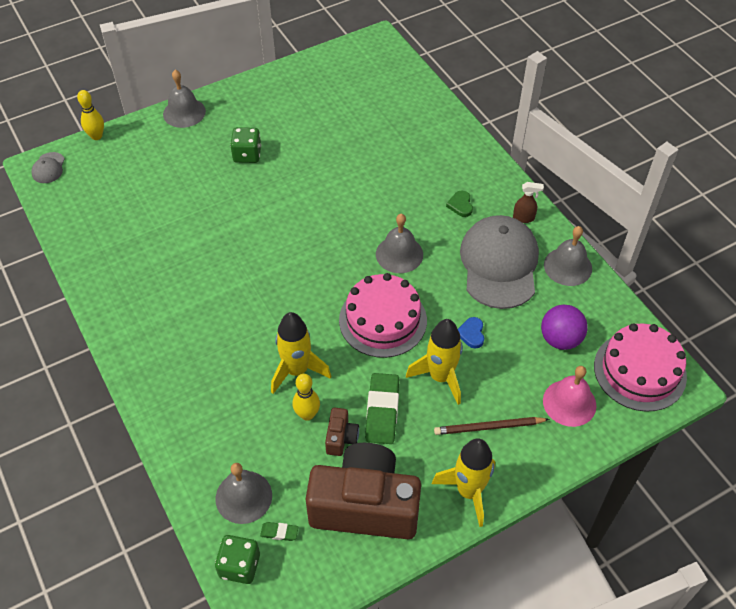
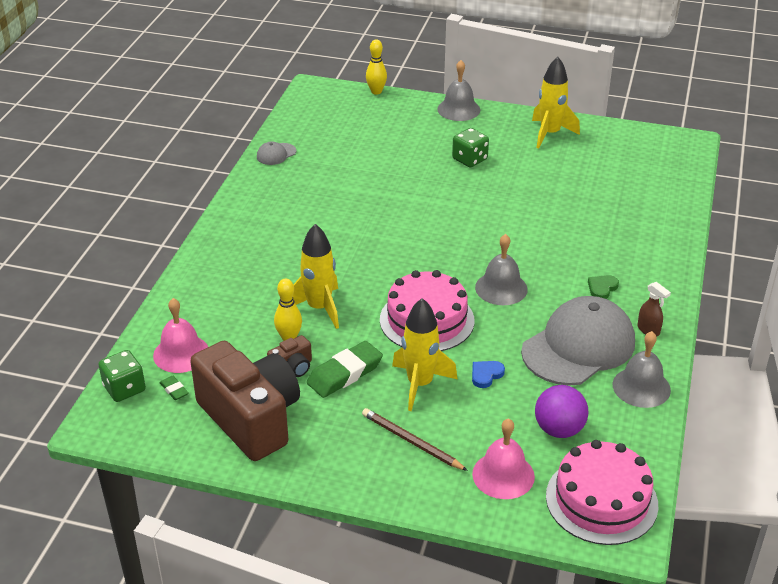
camera: 45 degrees right, 15 degrees down
(48, 168) = (319, 93): grey cap -> grey cap (276, 154)
(243, 497) = (181, 353): grey bell -> pink bell
(468, 491) = (336, 468): yellow rocket -> yellow rocket (550, 134)

